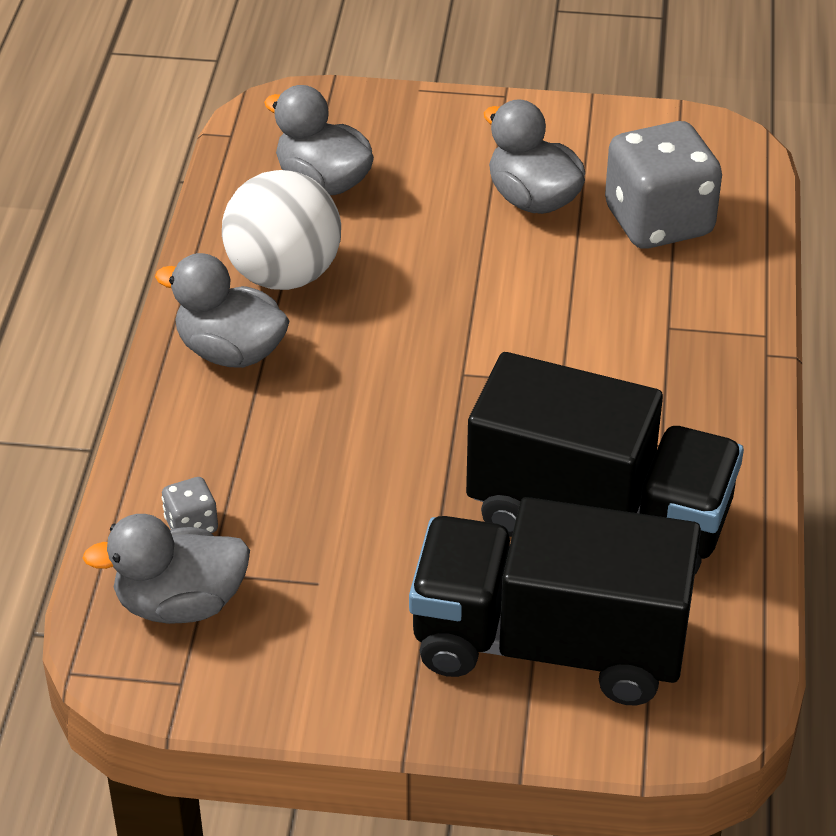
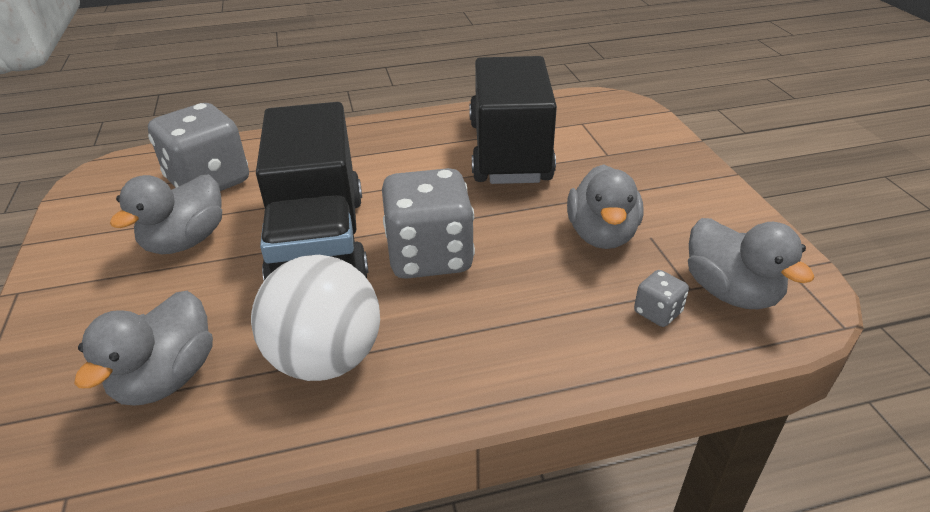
camera: 110 degrees left, 5 degrees down
(230, 352) = (449, 360): grey duck -> grey duck (601, 235)
(395, 376) = (430, 256): none -> grey dice
(549, 645) = (615, 148): black truck -> black truck (320, 242)

